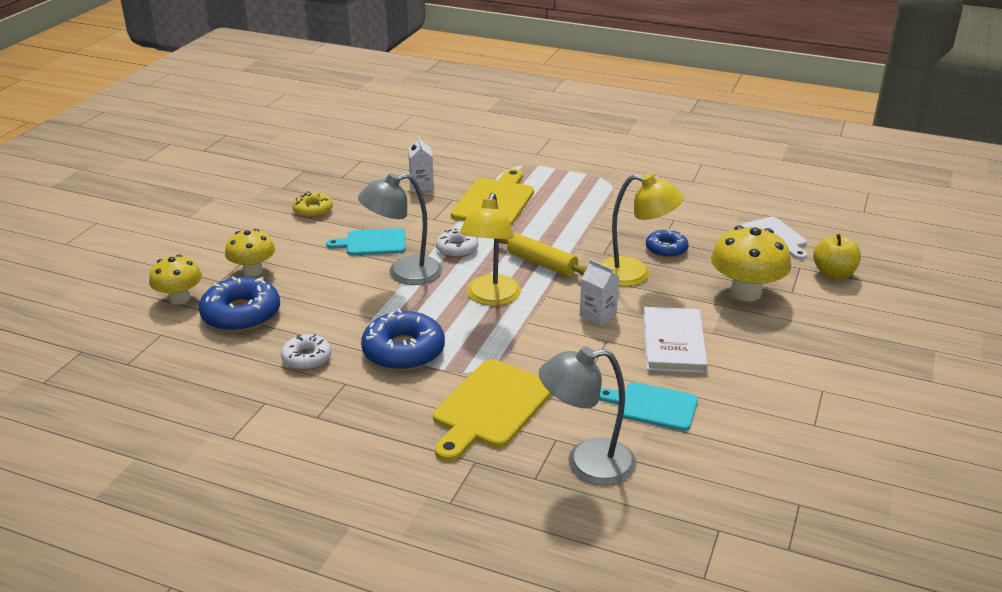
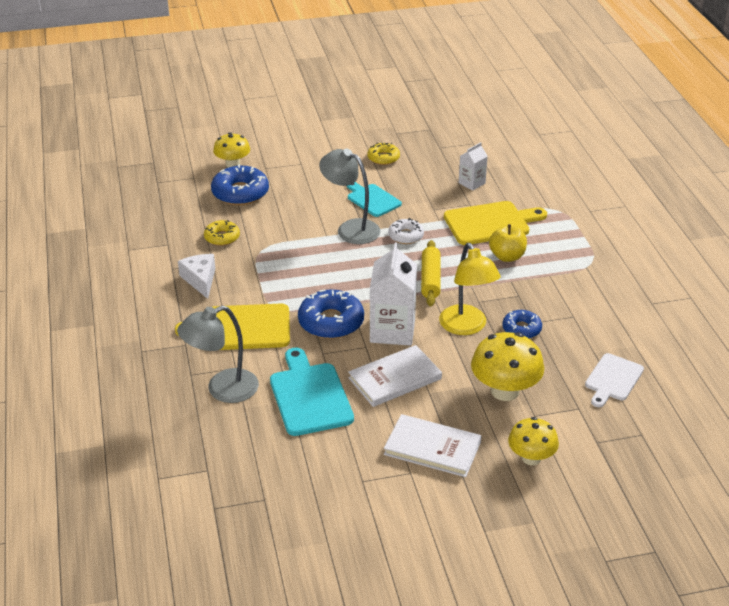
camera: 55 degrees right, 5 degrees up
(253, 271) = (288, 173): yellow mushroom -> yellow mushroom (531, 458)
(307, 358) = (222, 237): white donut -> yellow donut
(366, 404) = (200, 280): none -> white cheese
(403, 351) = (265, 269): blue donut -> blue donut (331, 322)
(491, 298) = (362, 276): yellow lamp -> none
(586, 464) = (222, 390): grey lamp -> grey lamp turned 75 degrees counterclockwise
(598, 315) = (392, 330): white carton -> white carton, size x1.85
(653, 406) = (309, 396): turquoise cutting board -> turquoise cutting board, size x1.54
(796, 363) = (432, 448): none -> white book
(833, 274) = (590, 430): yellow apple -> yellow apple (507, 256)

